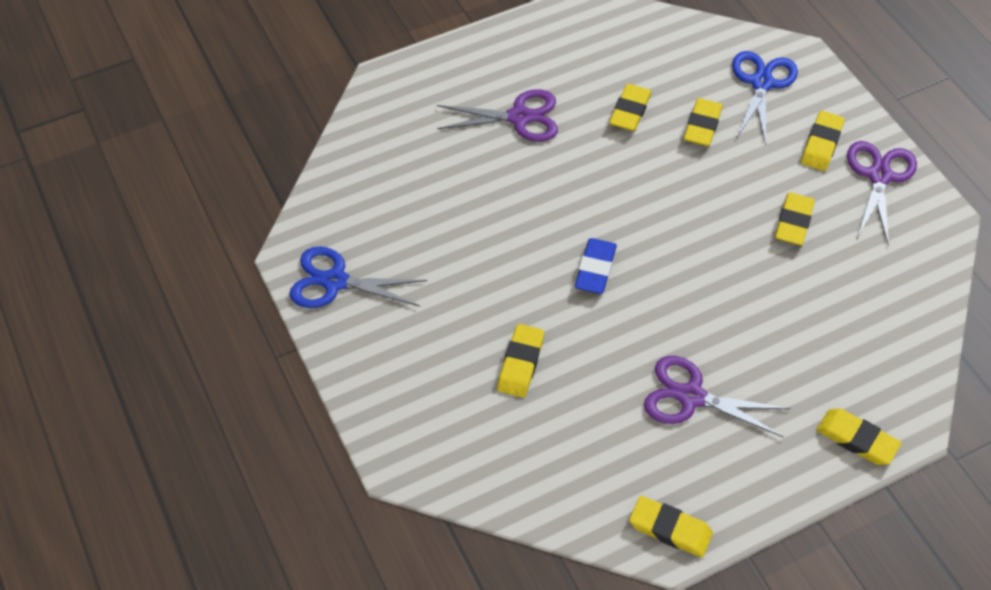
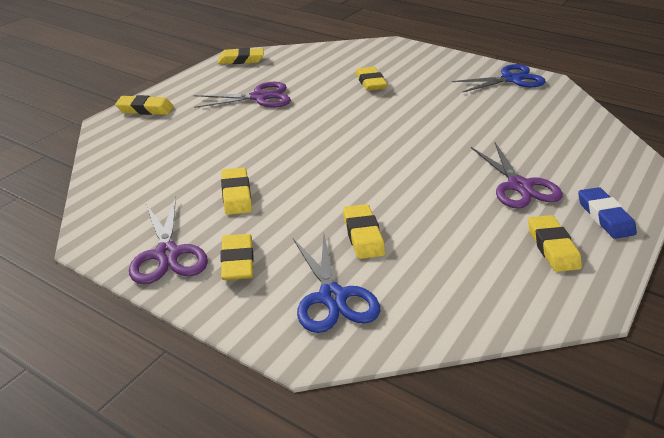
camera: 150 degrees right, 20 degrees down
(519, 117) = (519, 186): purple scissors -> purple scissors turned 75 degrees counterclockwise
(595, 269) = (366, 127): blue eraser -> blue eraser (604, 217)
(630, 111) = (437, 223): yellow eraser -> yellow eraser (552, 247)

